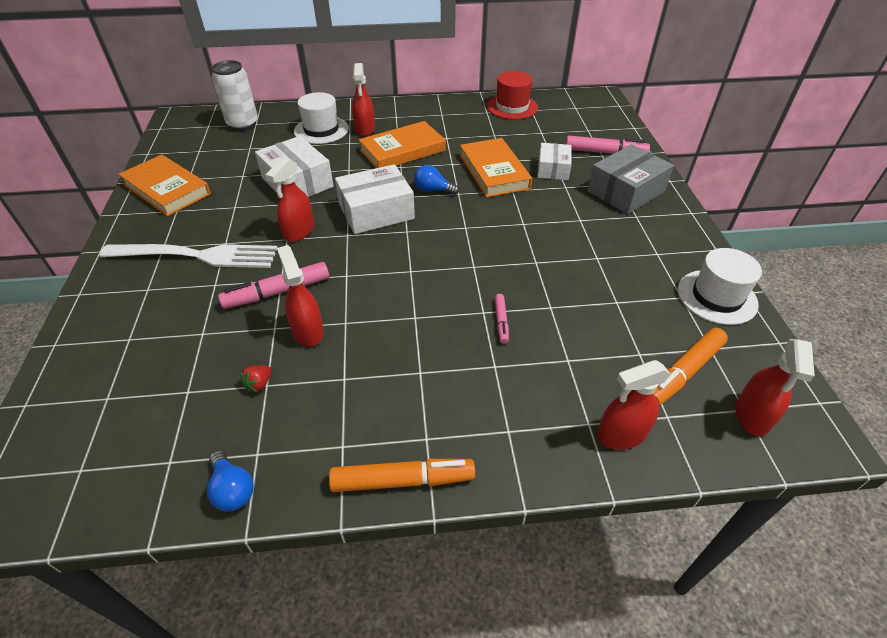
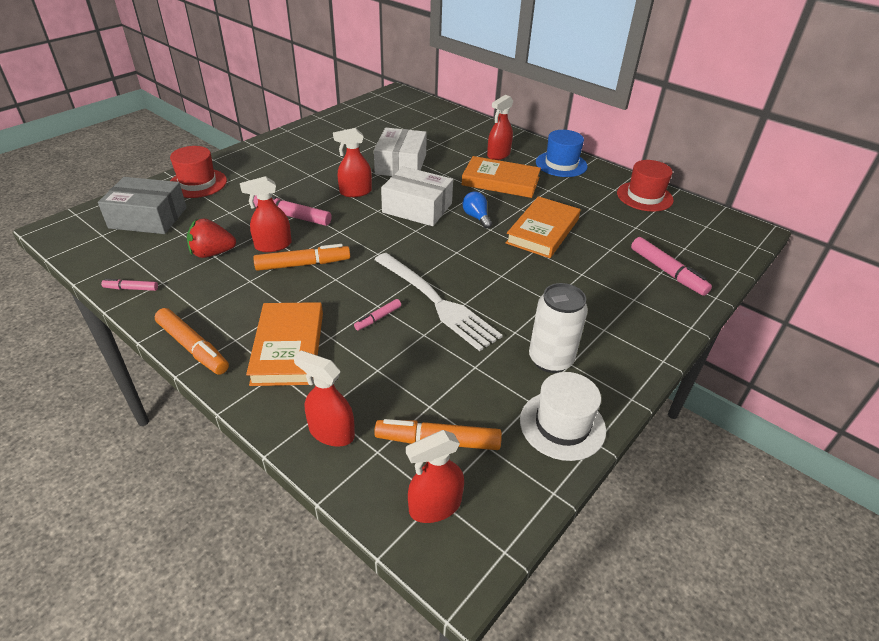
camera: 45 degrees right, 5 degrees down
(106, 330) = (197, 183): none -> red hat
(167, 189) = (328, 130): orange book -> orange book (288, 347)
(197, 255) = (287, 173): white fork -> white fork (437, 302)
(232, 489) = (131, 288): blue light bulb -> pink marker
(243, 124) = (427, 114): white can -> white can (550, 359)
(259, 384) = (212, 253): red strawberry -> red strawberry, size x1.94
(308, 331) = (273, 245): red spray bottle -> red spray bottle turned 135 degrees counterclockwise
(321, 130) = (469, 141): white hat -> none
(366, 326) = (303, 264): none -> orange marker
(422, 112) = (561, 164): none -> blue hat
(553, 169) = (595, 256): white box -> none
(625, 191) = (630, 308): grey box -> grey box (148, 218)

